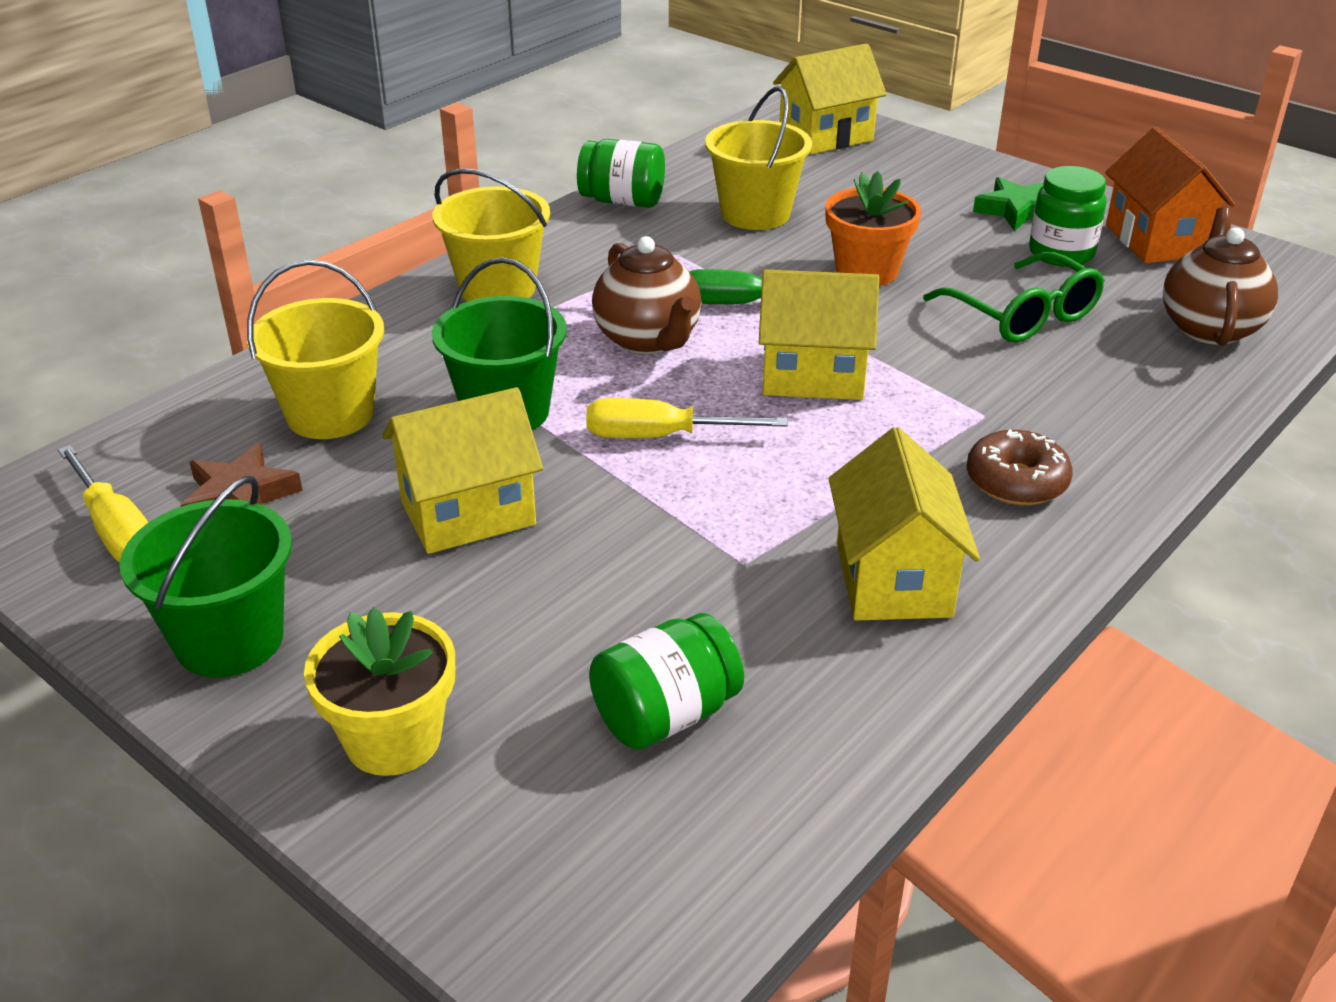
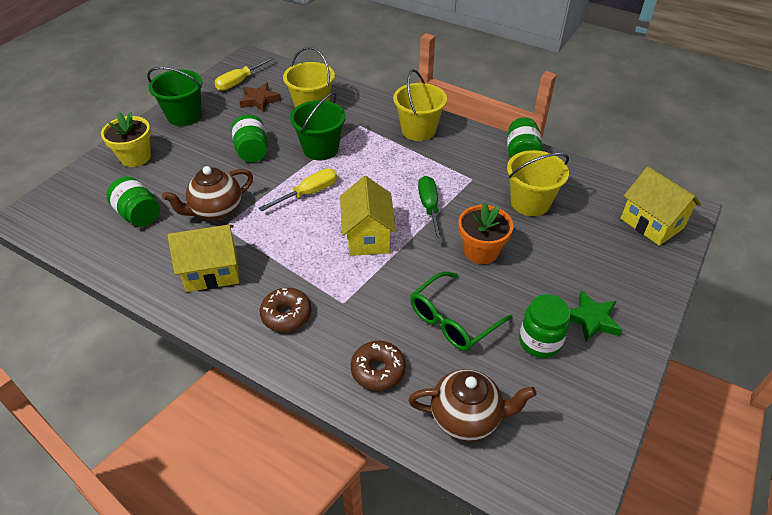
camera: 80 degrees right, 10 degrees up
(468, 513) = (252, 151): yellow house -> green jar
(648, 340) = (386, 180): brown teapot -> brown teapot (216, 211)
(660, 437) = (309, 193): yellow screwdriver -> yellow screwdriver turned 60 degrees clockwise
(1134, 393) = (378, 370): none -> brown donut
(1156, 240) = (582, 397): orange house -> none

